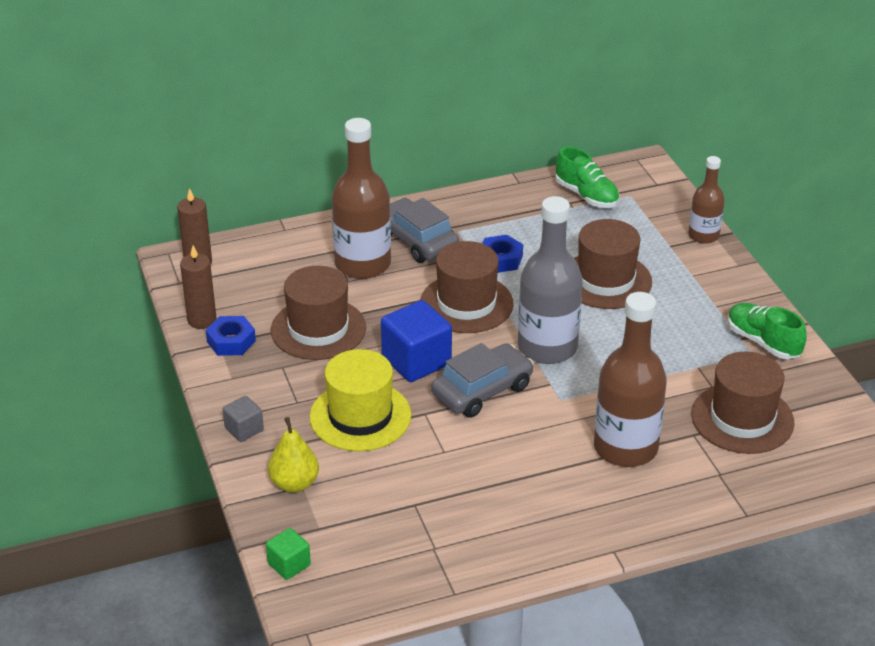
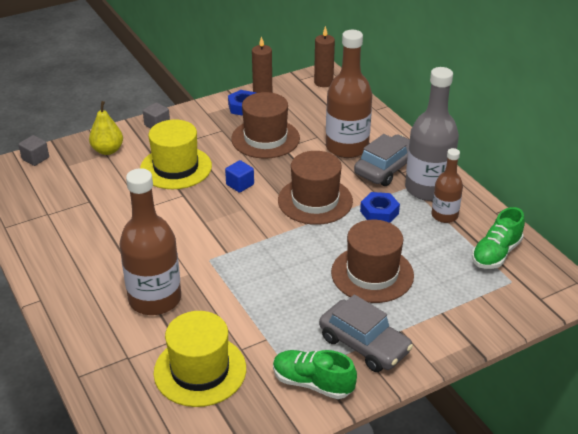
camera: 80 degrees right, 0 degrees up
(289, 564) = (35, 158): green cube -> grey cube
(416, 361) = (240, 184): blue cube -> blue cube, size x0.53
(482, 390) = (212, 219): grey car -> grey car (364, 344)
(547, 347) = (271, 247): grey bottle -> grey bottle (427, 189)
(703, 235) = (468, 335): brown bottle -> brown bottle (444, 215)
(742, 418) = (200, 370): brown hat -> yellow hat
(763, 342) = (312, 383): green shoe -> green shoe turned 105 degrees counterclockwise

